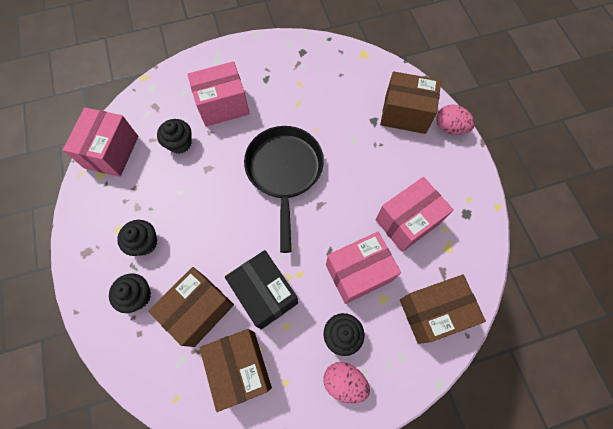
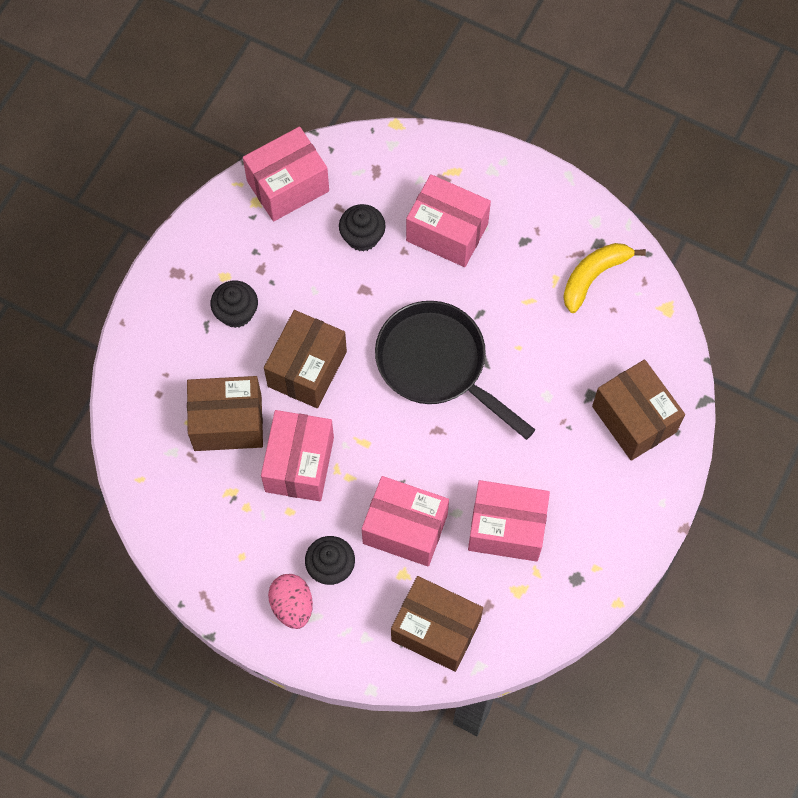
camera: 45 degrees right, 0 degrees up
(138, 296) = (186, 358): black cupcake -> none
(240, 367) = (216, 506): brown box -> brown box (307, 369)
(265, 294) = (299, 464): black box -> pink box
(284, 172) = (437, 364): black pan -> black pan turned 90 degrees counterclockwise
(316, 67) = (594, 276): none -> yellow banana
(450, 128) = (666, 479): pink egg -> none

